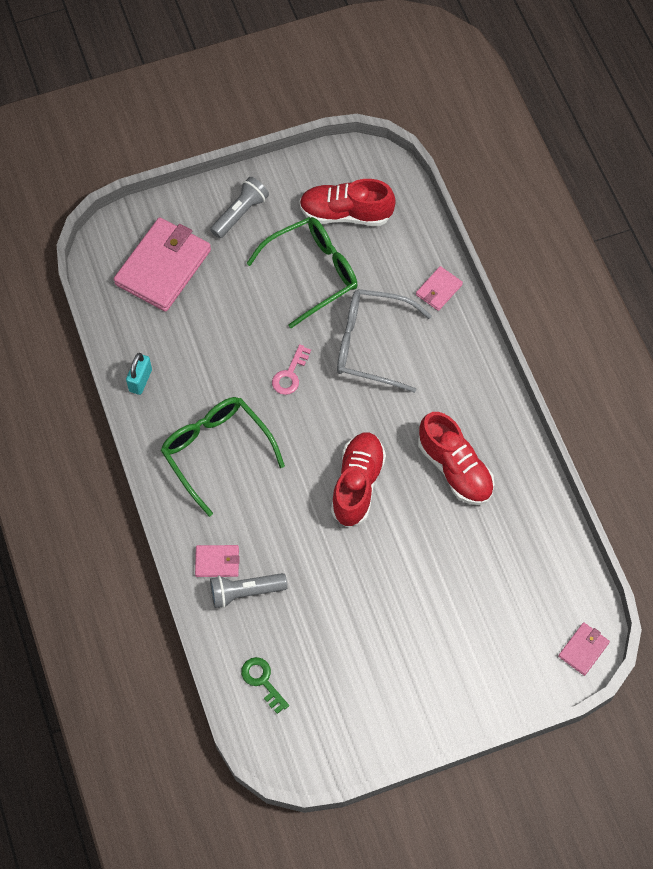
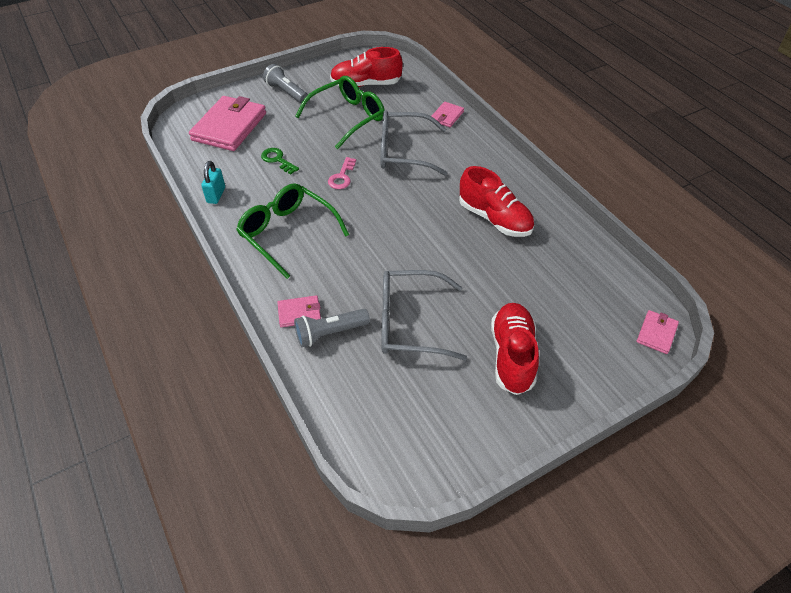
camera: 10 degrees left, 15 degrees down
(240, 213) = (286, 92): grey flashlight -> grey flashlight turned 75 degrees counterclockwise
(262, 681) = (360, 407): green key -> green key (277, 160)
(329, 593) = (409, 323): none -> grey glasses
(357, 484) = (415, 240): red shoe -> red shoe (512, 355)

